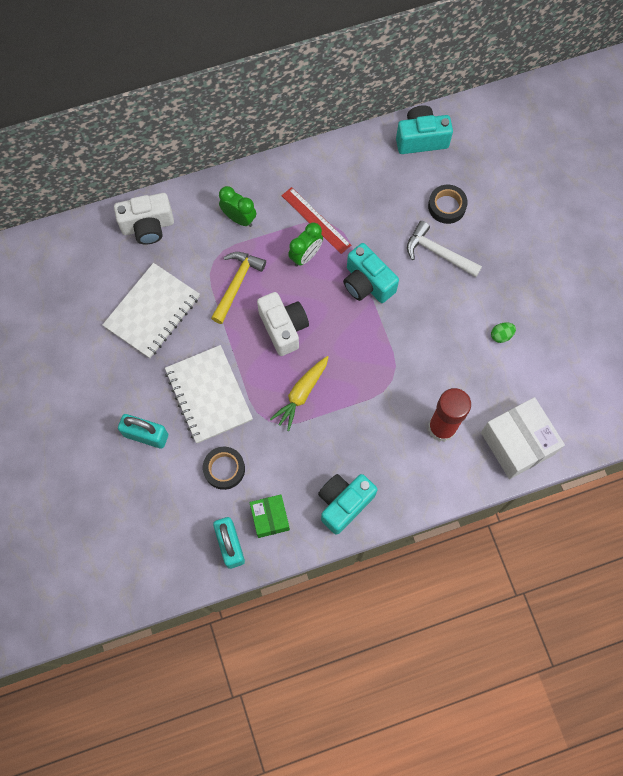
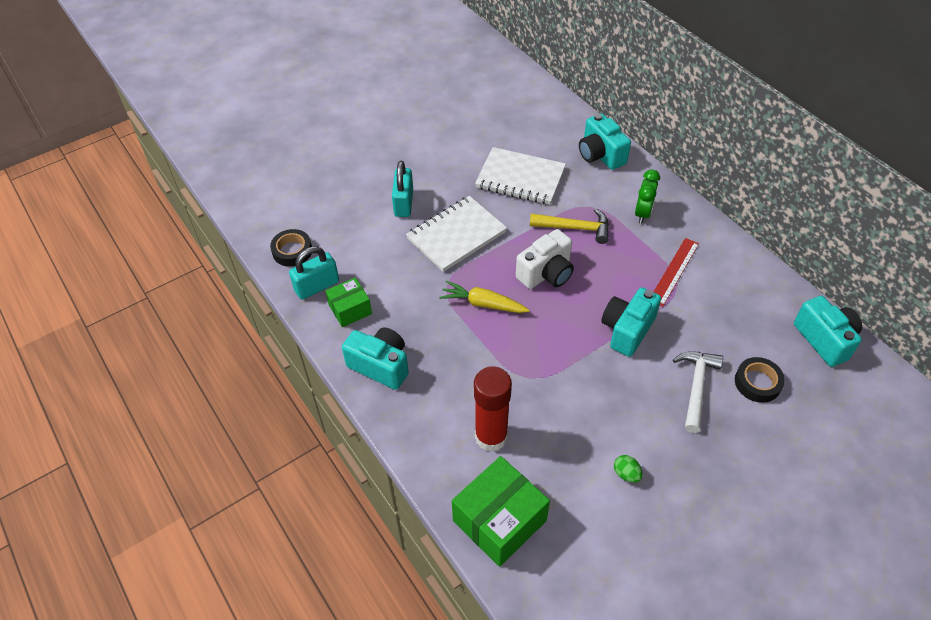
camera: 75 degrees right, 20 degrees down
(148, 226) = (600, 155): white camera -> turquoise camera
(224, 469) = (388, 264): black tape -> black tape (292, 251)
(305, 256) = (631, 272): green clock -> none
(517, 443) = (499, 520): white box -> green box

